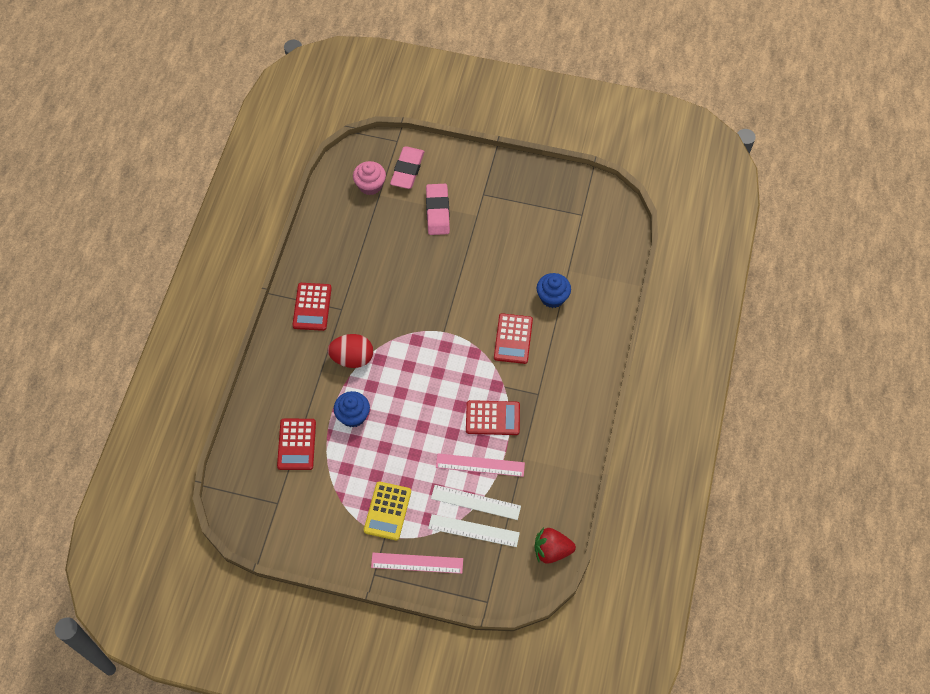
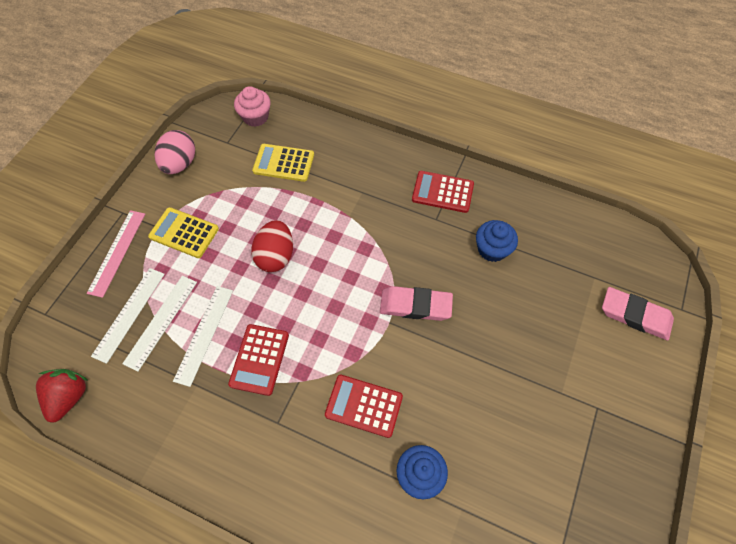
camera: 100 degrees right, 0 degrees up
(297, 444) = (283, 163): red calculator -> yellow calculator
(310, 540) = (180, 164): none -> pink egg
(352, 358) = (371, 222): red egg -> red egg (276, 256)
(353, 416) = (302, 215): blue cupcake -> blue cupcake (492, 249)
(370, 185) = (609, 269): pink cupcake -> pink cupcake (255, 117)
(437, 211) = (568, 342): pink eraser -> pink eraser (415, 305)
(480, 465) = (204, 334): pink ruler -> white ruler

